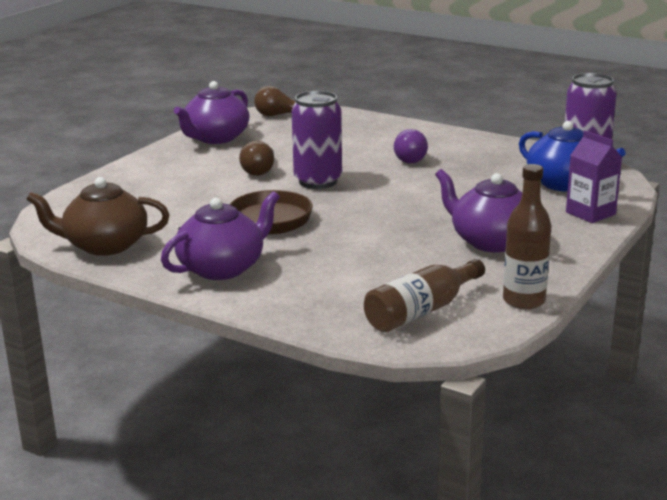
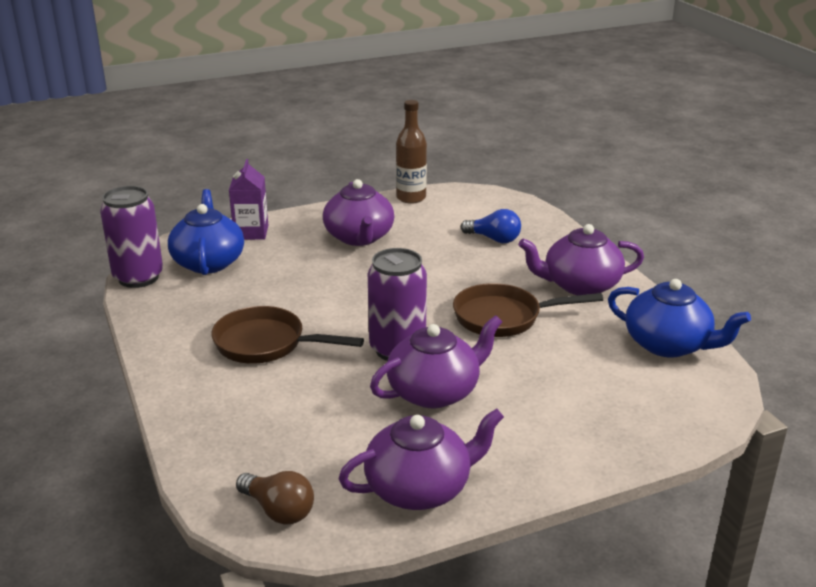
camera: 145 degrees left, 5 degrees up
(105, 245) = (668, 345): brown teapot -> blue teapot
(259, 170) = (435, 392): brown light bulb -> purple teapot
(360, 284) = (494, 239): none -> blue light bulb
(411, 158) = (266, 344): purple light bulb -> brown pan
(421, 311) = (480, 212): brown bottle -> none

